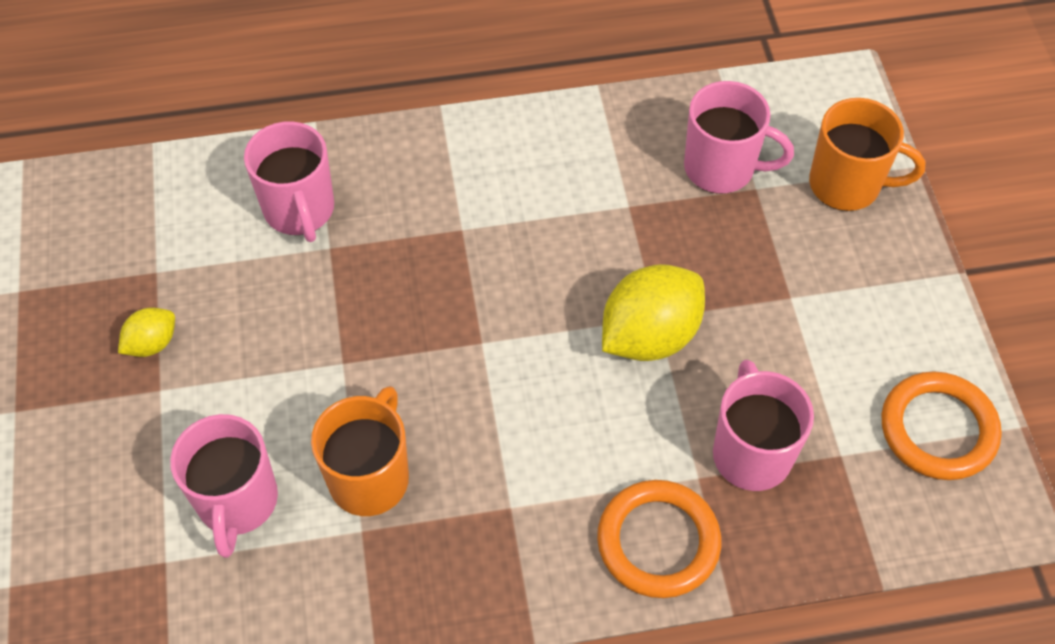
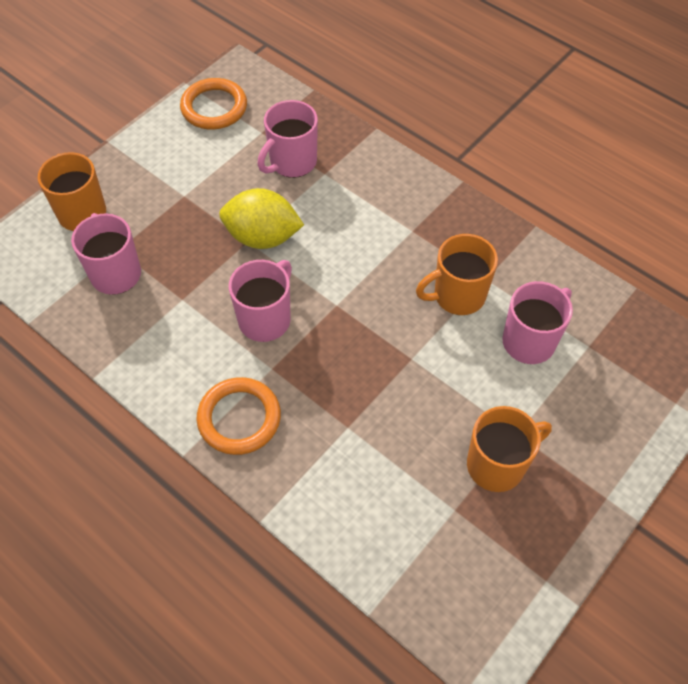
camera: 130 degrees left, 0 degrees up
(152, 343) = (497, 465): yellow lemon -> orange mug
(299, 210) = (337, 466): pink mug -> pink mug (266, 319)
(658, 541) = (371, 169): orange ring -> orange ring (239, 418)

